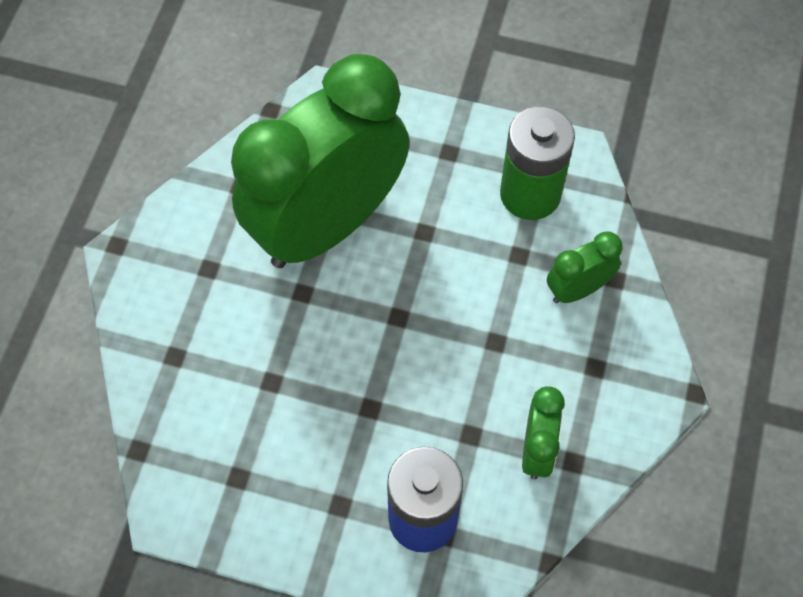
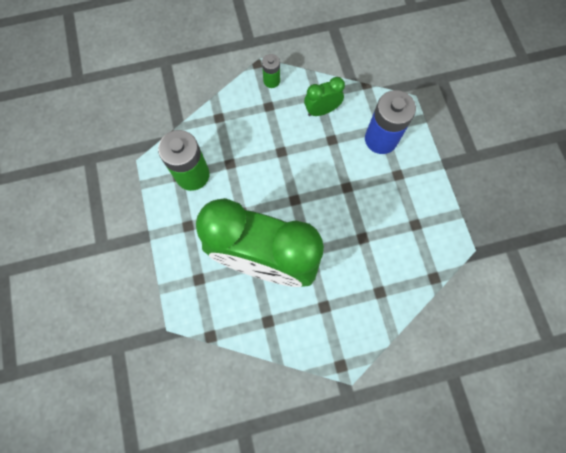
camera: 120 degrees left, 10 degrees up
(578, 289) = (233, 130): green clock -> none
(645, 398) = (271, 81): none -> green battery

